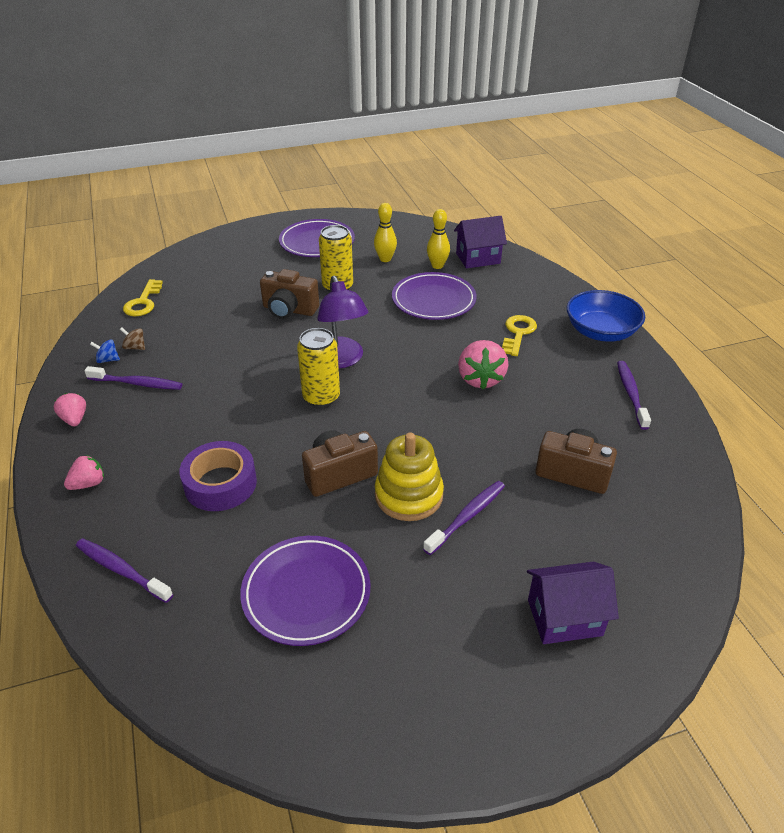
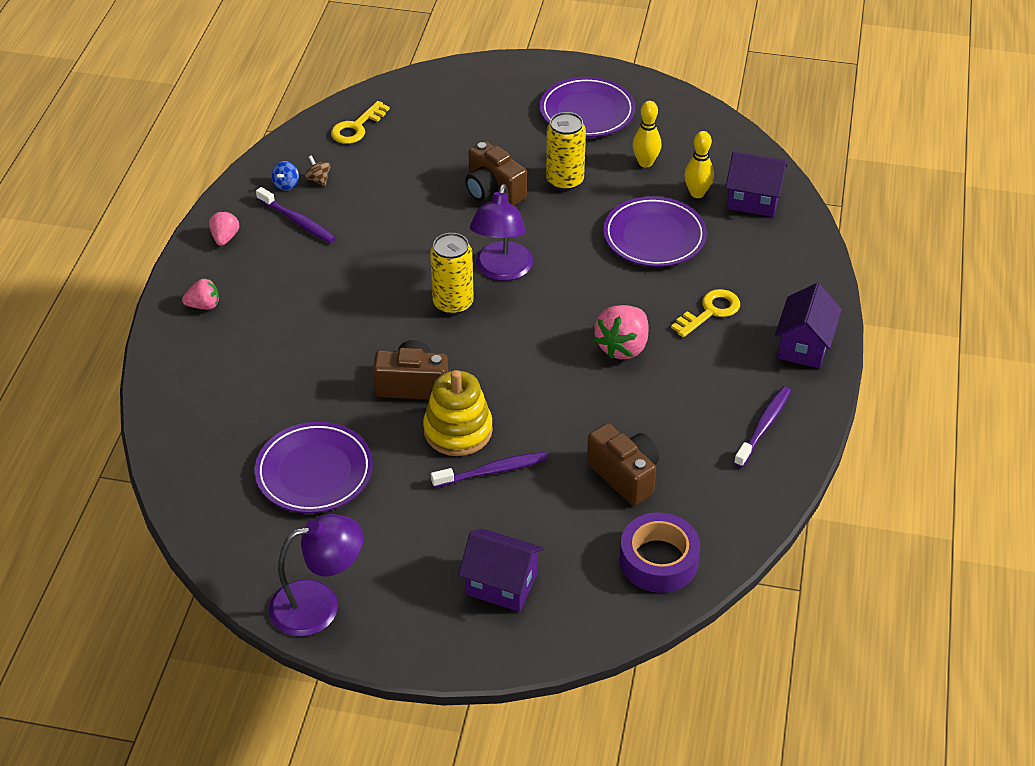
camera: 30 degrees right, 5 degrees up
(108, 360) = (286, 184): blue spinning top -> blue spinning top turned 105 degrees counterclockwise
(121, 570) = (189, 391): purple toothbrush -> none
(220, 484) = (308, 351): purple tape -> purple tape (658, 560)
(414, 734) = (319, 604): none -> purple lamp
(600, 332) = (804, 346): blue bowl -> purple house

